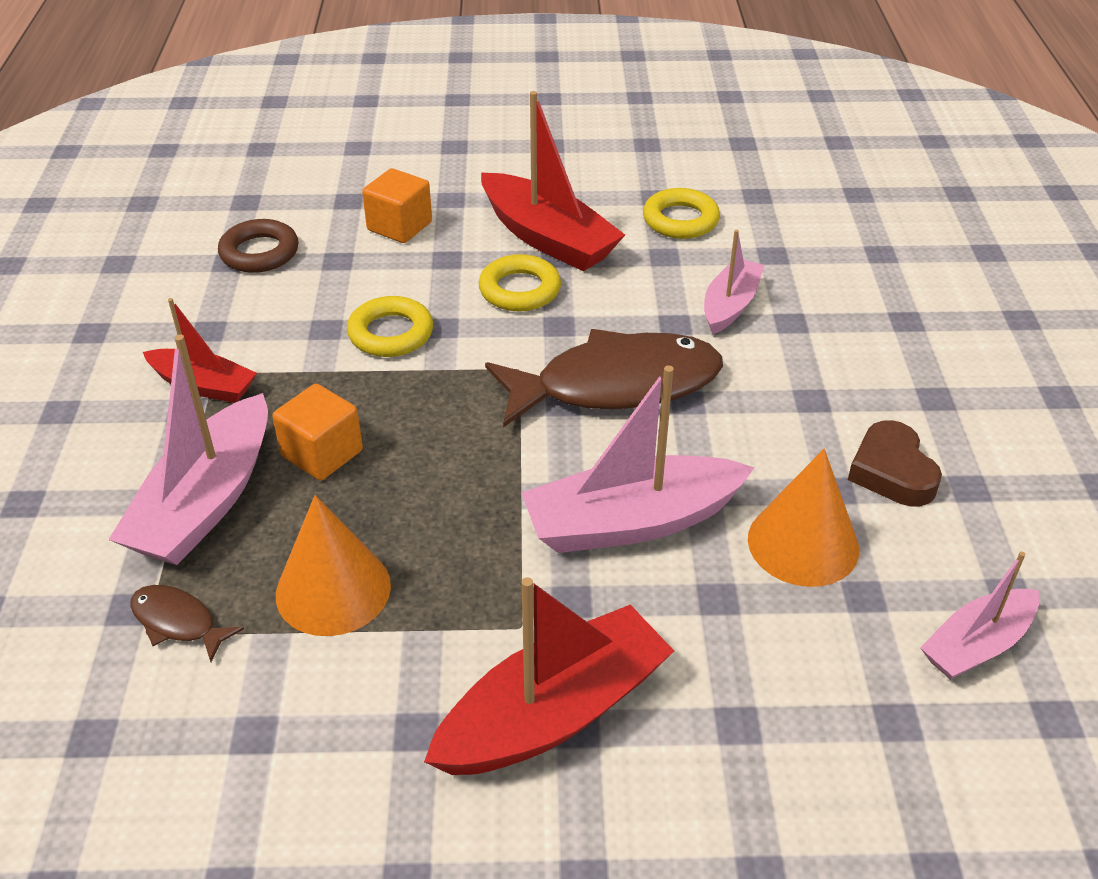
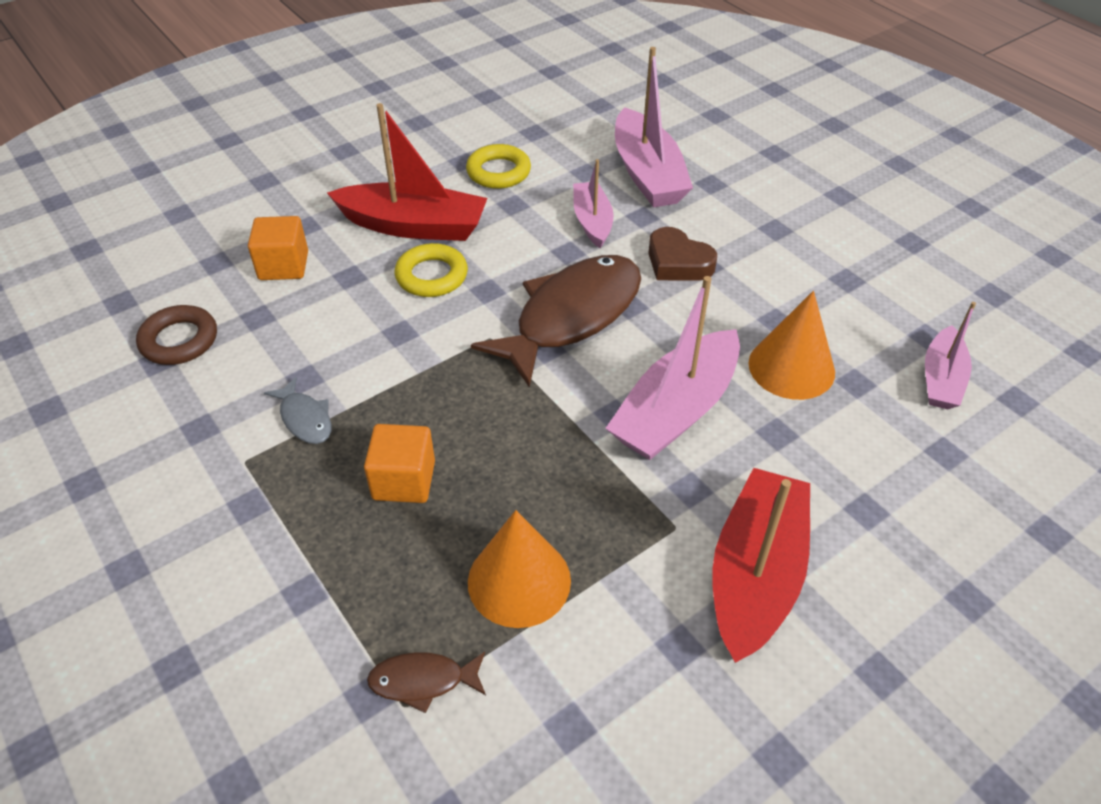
camera: 35 degrees left, 5 degrees up
(204, 385) = (244, 477): red boat -> none
(206, 502) = (346, 572): pink boat -> pink boat (647, 174)
(294, 362) = (305, 418): none -> grey fish
(391, 333) = (363, 356): yellow ring -> none
(892, 471) = (796, 291): brown heart -> brown heart (678, 262)

